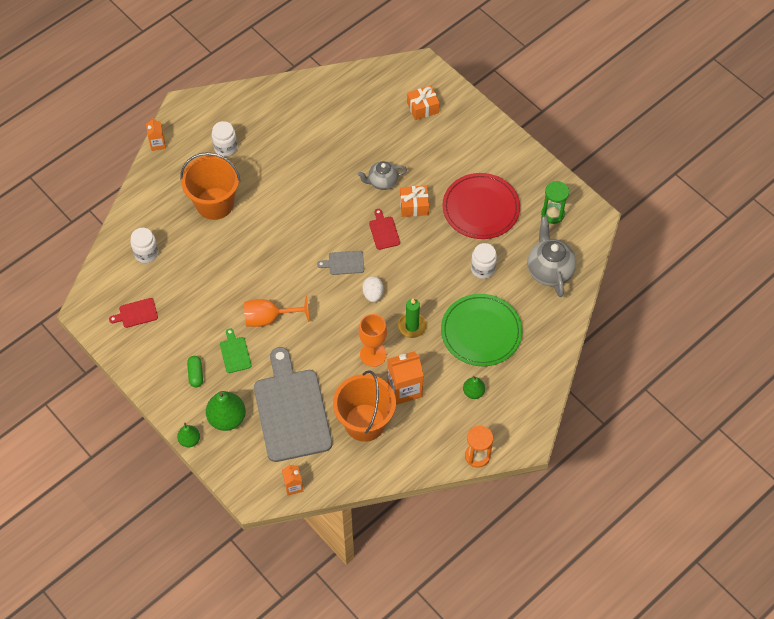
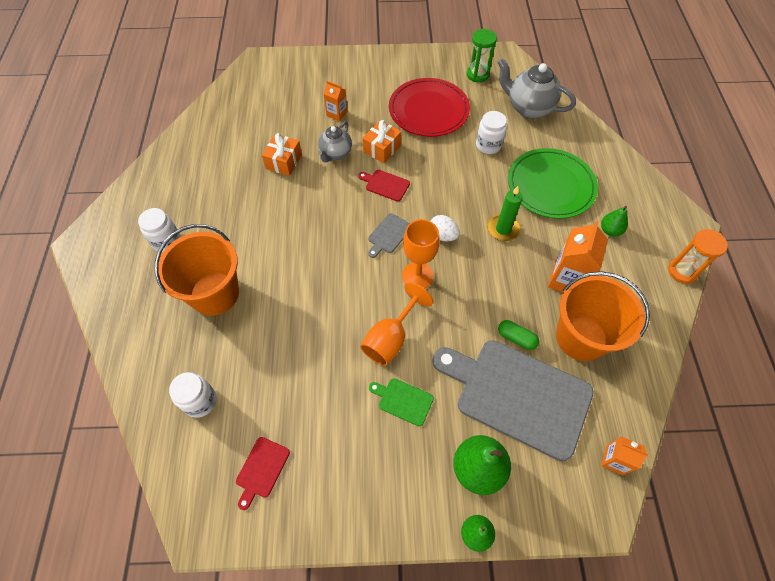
camera: 50 degrees left, 0 degrees up
(157, 144) = (92, 295): orange carton -> orange carton (337, 113)
(195, 374) = (395, 461): green capsule -> green capsule (516, 338)
(373, 354) = (508, 279): orange goblet -> orange goblet (417, 275)
(422, 108) = (296, 84): orange gift -> orange gift (284, 162)

